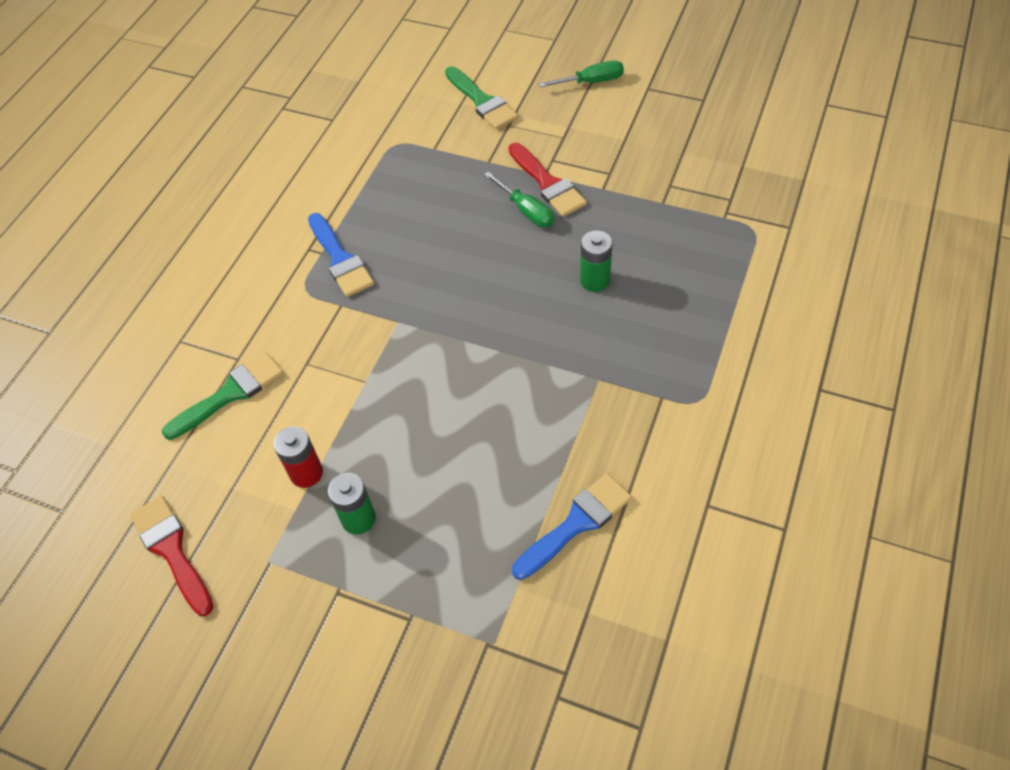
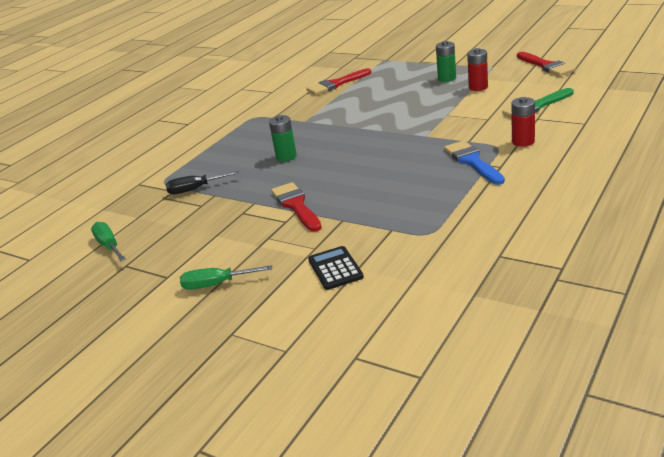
camera: 170 degrees left, 25 degrees down
(270, 300) = (523, 141): none -> red battery
(482, 101) = (335, 268): green brush -> black calculator
(526, 211) = (320, 189): green screwdriver -> green screwdriver (109, 246)
(576, 523) = (336, 84): blue brush -> red brush
(695, 214) = (195, 189): none -> black screwdriver

